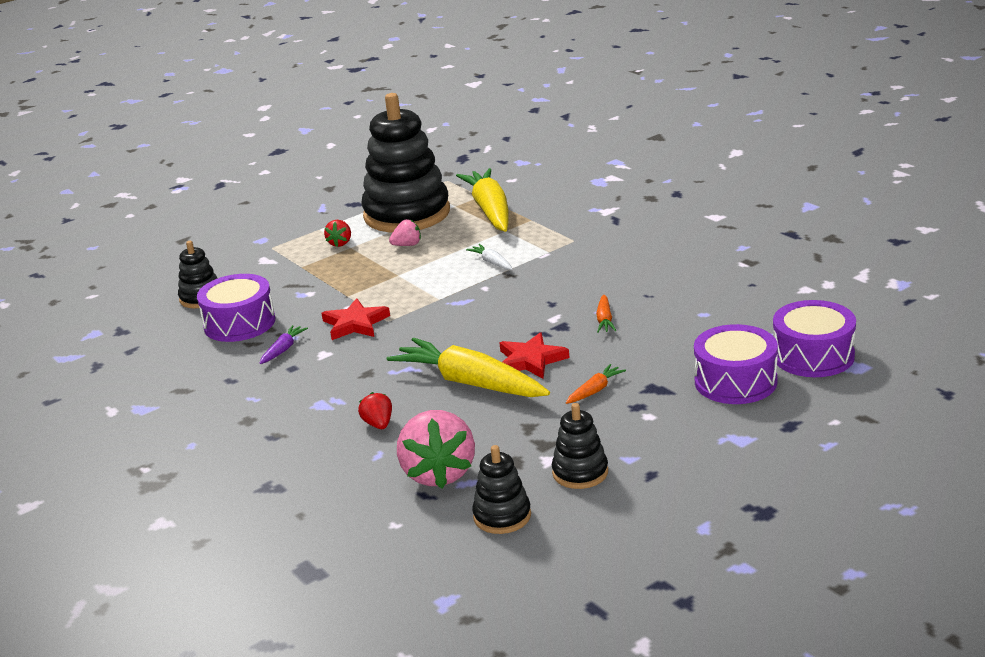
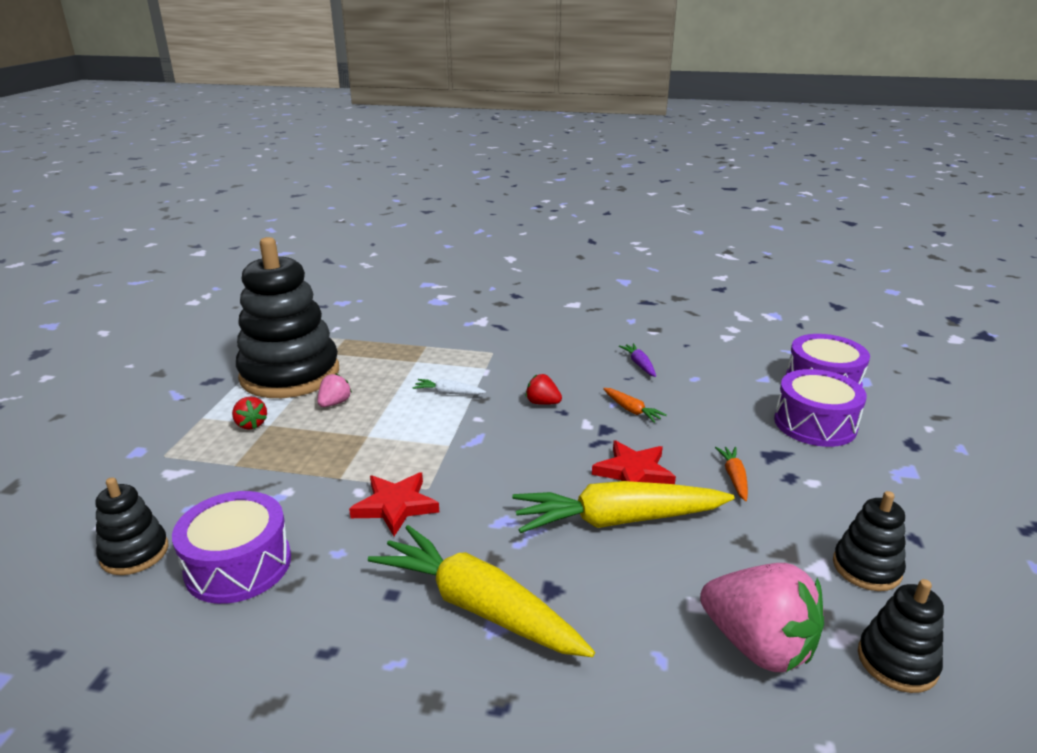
camera: 45 degrees left, 0 degrees up
(283, 349) = (347, 575): purple carrot -> purple carrot (639, 364)
(378, 424) = (601, 617): red strawberry -> red strawberry (542, 403)
(490, 210) = (374, 348): yellow carrot -> yellow carrot (477, 606)

